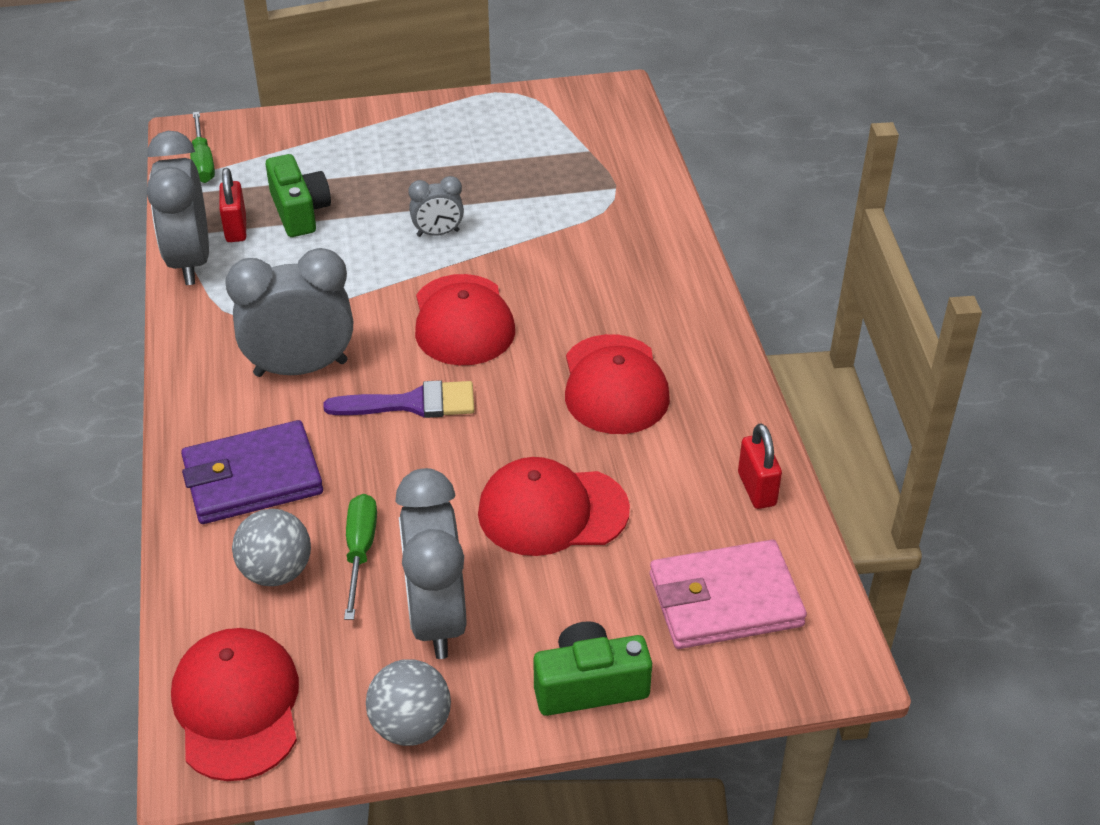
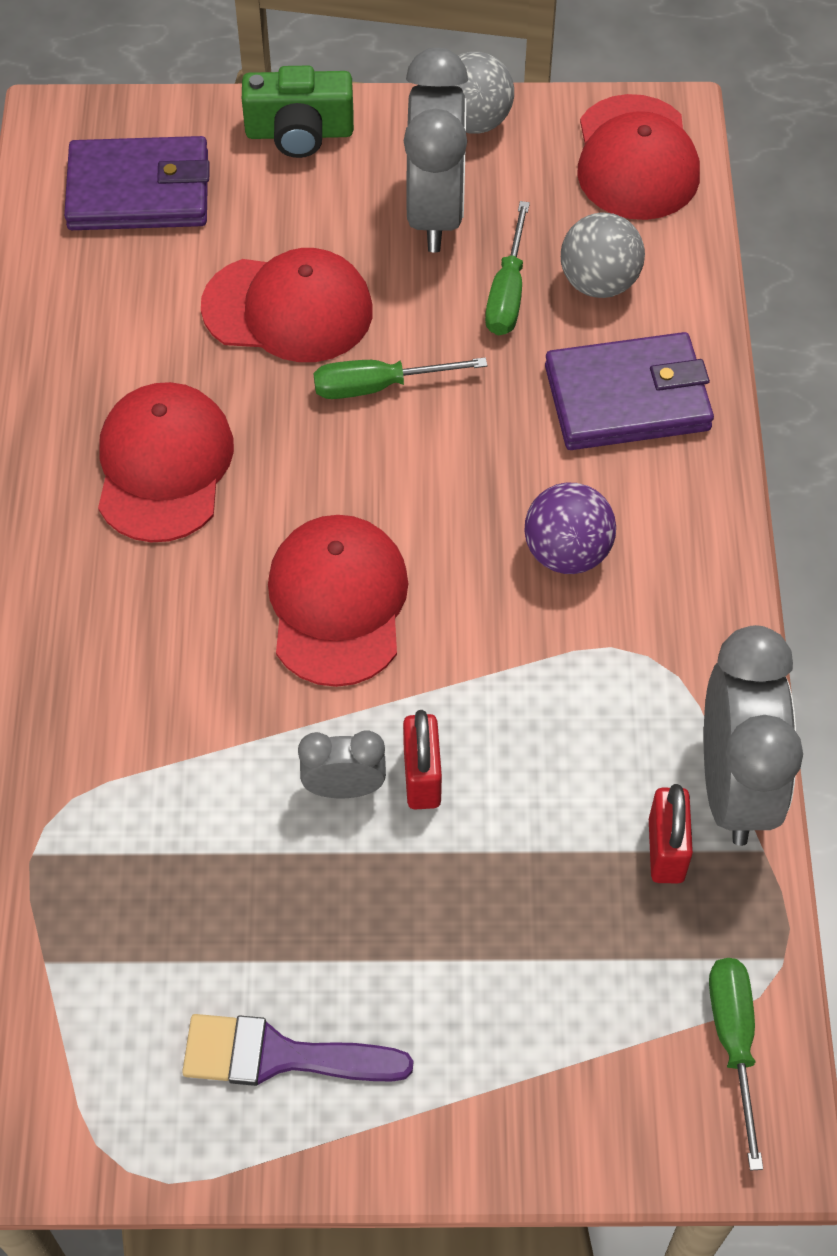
camera: 170 degrees left, 15 degrees up
(299, 211) = (562, 877): green camera -> none
(301, 368) = (567, 552): grey clock -> purple ball
(412, 403) = (426, 475): purple brush -> purple brush (280, 1055)
(461, 460) = (378, 386): none -> green screwdriver
(725, 600) = (139, 191): pink wallet -> purple wallet
(756, 489) = (51, 303): red padlock -> red padlock (422, 777)

